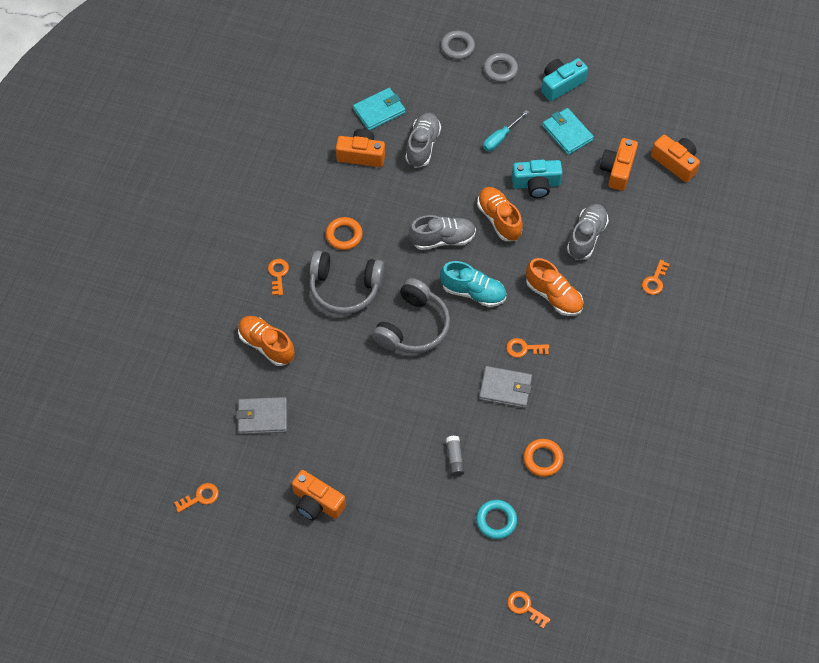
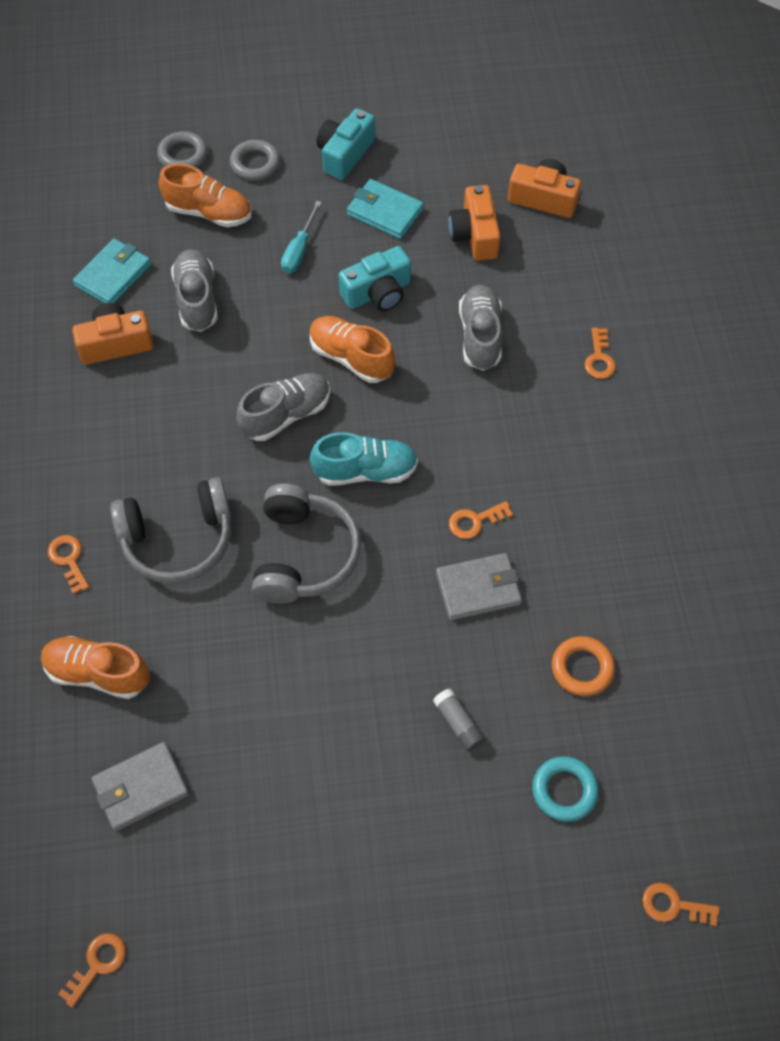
camera: 25 degrees left, 0 degrees up
(317, 502) = (287, 886): orange camera -> none
(344, 235) = (142, 465): orange ring -> none
(553, 296) = (478, 432): orange shoe -> orange shoe (209, 212)

